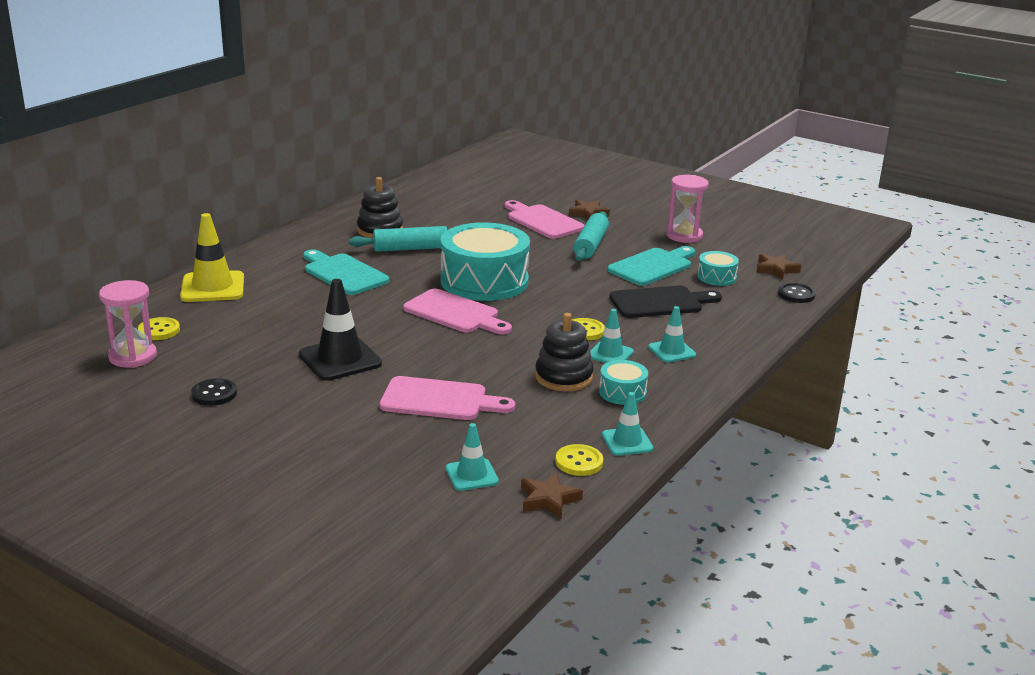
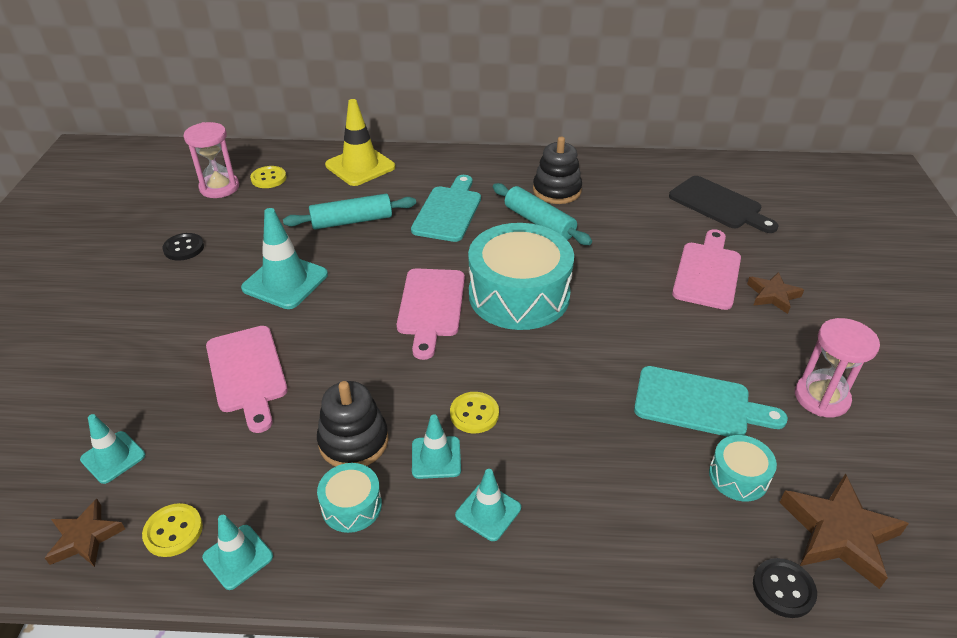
camera: 60 degrees right, 15 degrees up
(340, 359) = (285, 281): black traffic cone -> turquoise traffic cone
(591, 245) = (693, 331): turquoise rolling pin -> turquoise rolling pin (352, 221)
(660, 302) = (607, 449): black cutting board -> black cutting board (718, 204)
(776, 269) = (839, 534): brown star -> brown star, size x1.63

